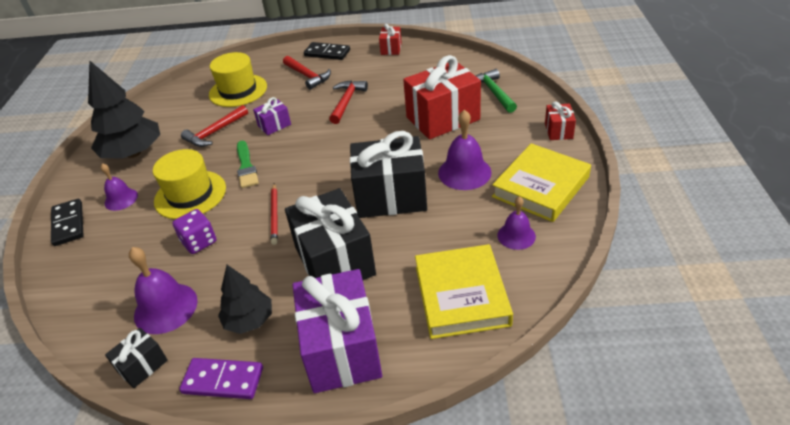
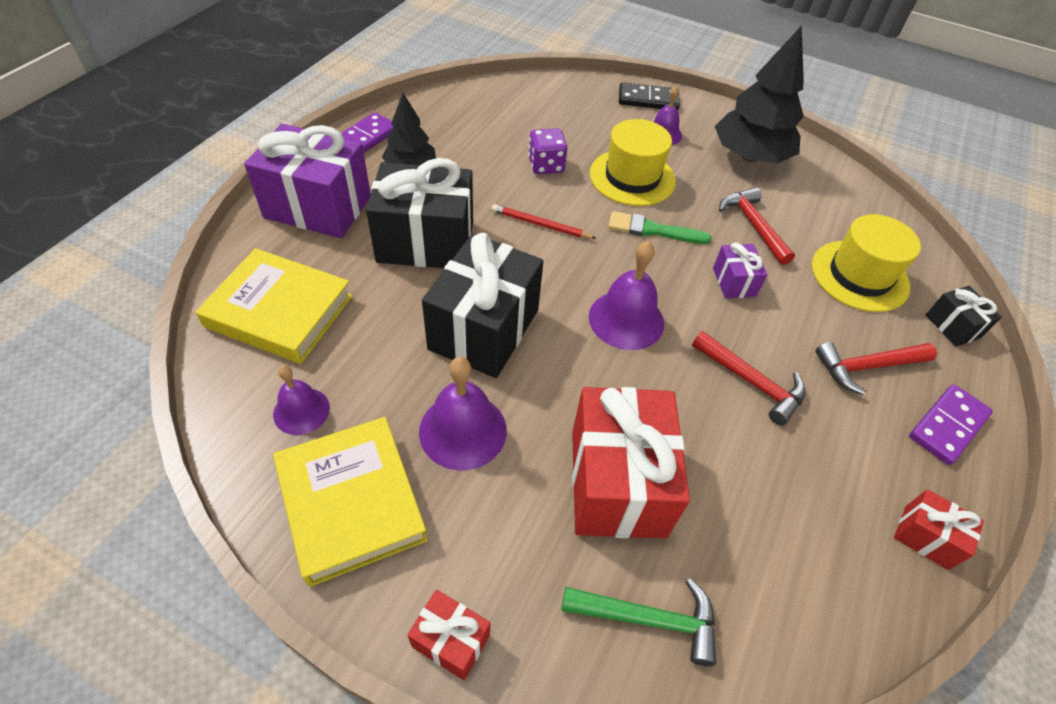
camera: 110 degrees right, 10 degrees up
(142, 366) = (424, 107): black gift -> black gift (952, 326)
(165, 308) = (476, 129): purple bell -> purple bell (626, 319)
(327, 53) = (947, 426): black domino -> purple domino

